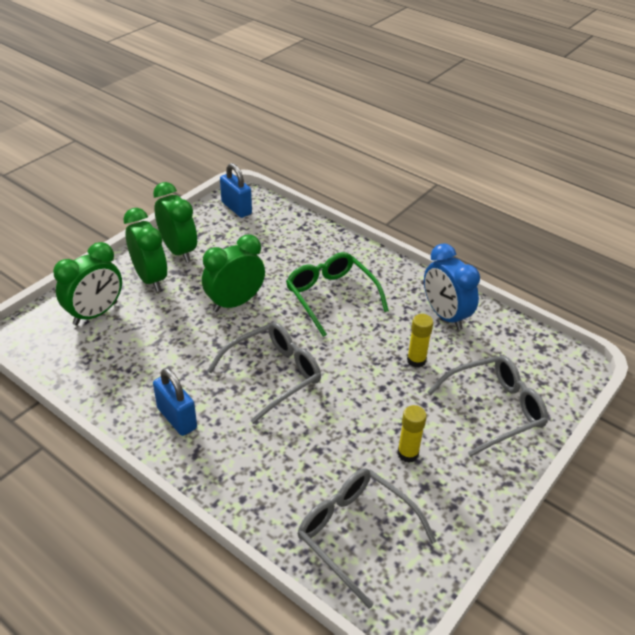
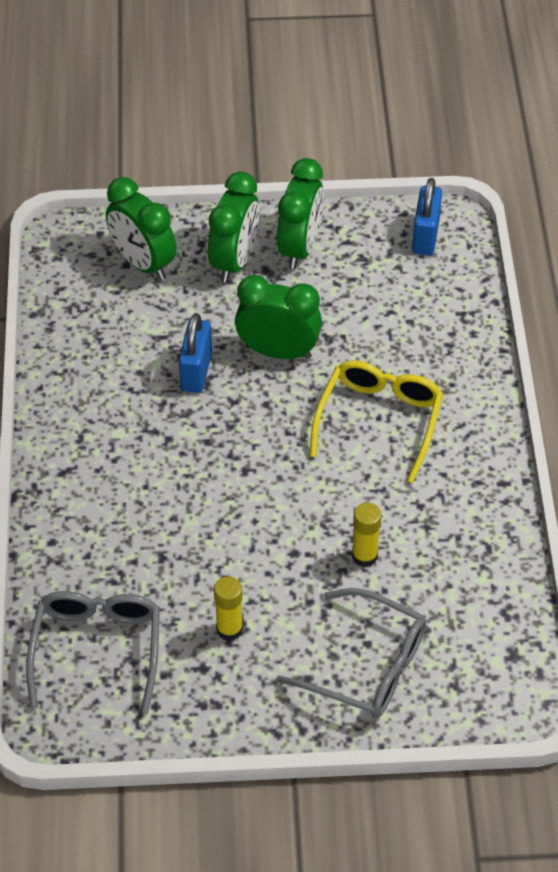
camera: 50 degrees right, 10 degrees up
(95, 313) = (143, 263): green clock -> green clock turned 45 degrees clockwise
(177, 418) = (87, 427): blue padlock -> blue padlock (196, 371)
(273, 375) = (216, 456): grey glasses -> none
(331, 297) = (379, 421): green glasses -> yellow glasses
(445, 316) = (465, 537): blue clock -> none

